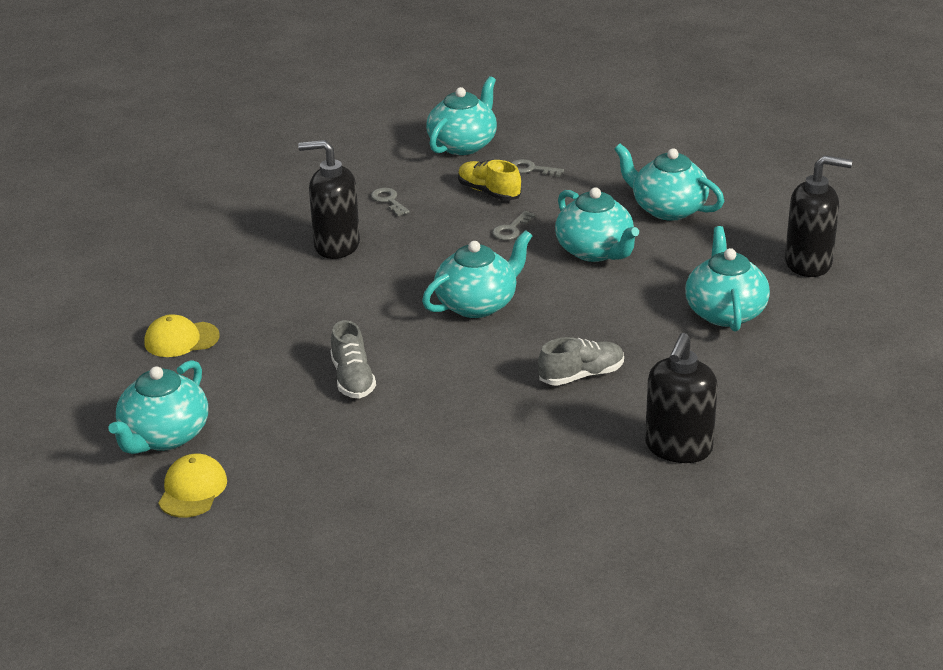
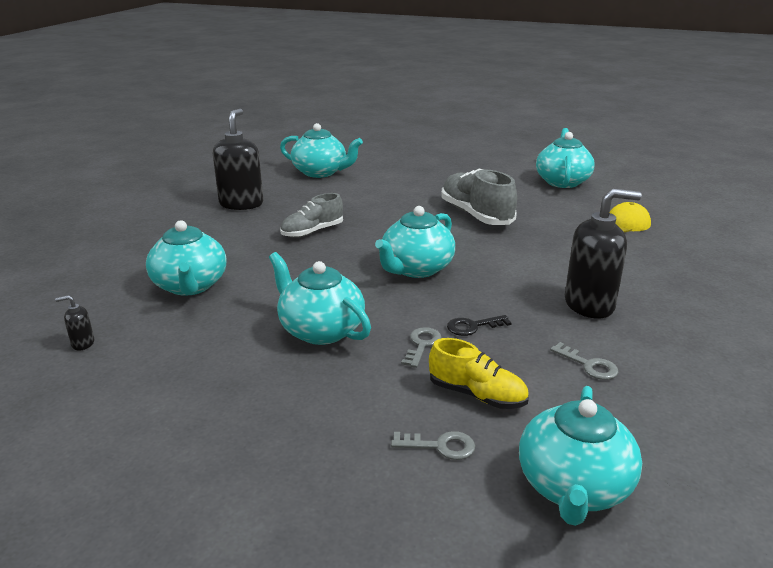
camera: 165 degrees right, 5 degrees down
(192, 490) = (518, 166): yellow cap -> none
(352, 379) = (476, 215): grey shoe -> grey shoe, size x1.56
(458, 239) = (473, 326): none -> black key
(667, 209) = (237, 398): turquoise teapot -> turquoise teapot (320, 172)
(808, 263) = (83, 343): black soap dispenser -> black soap dispenser, size x0.42

